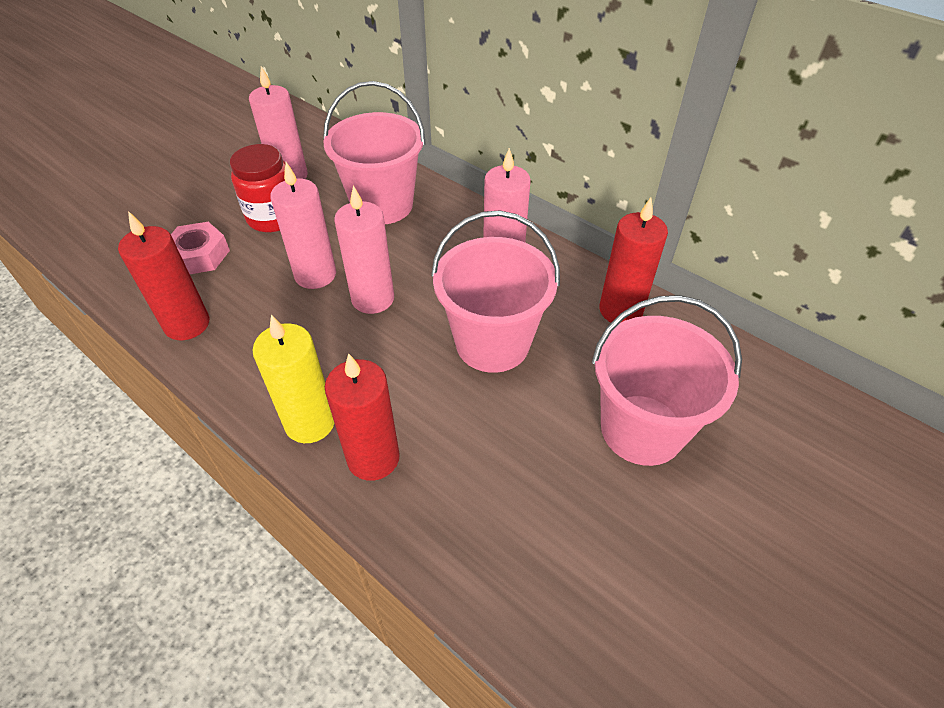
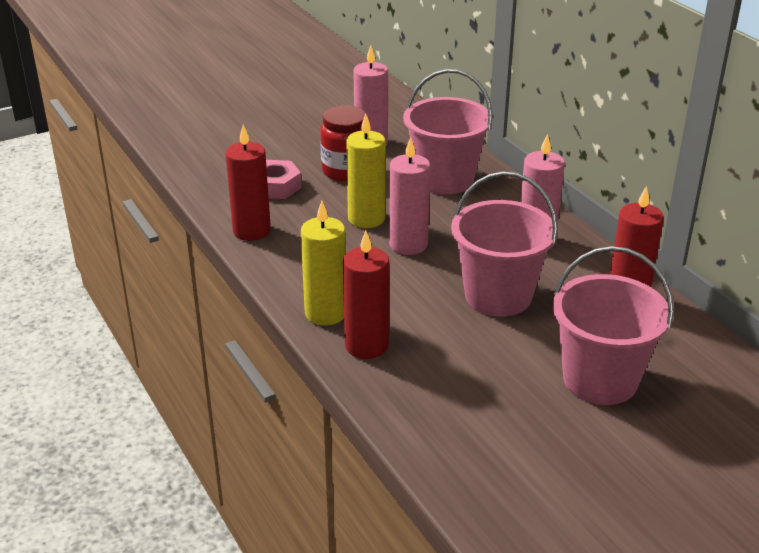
camera: 20 degrees right, 15 degrees down
(315, 275) = (366, 218): pink candle -> yellow candle

